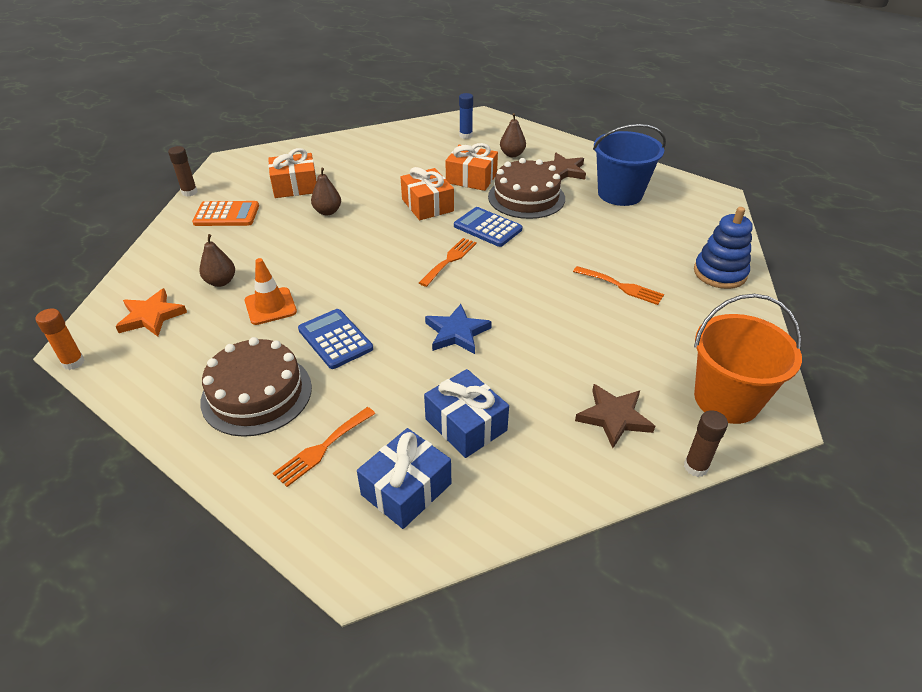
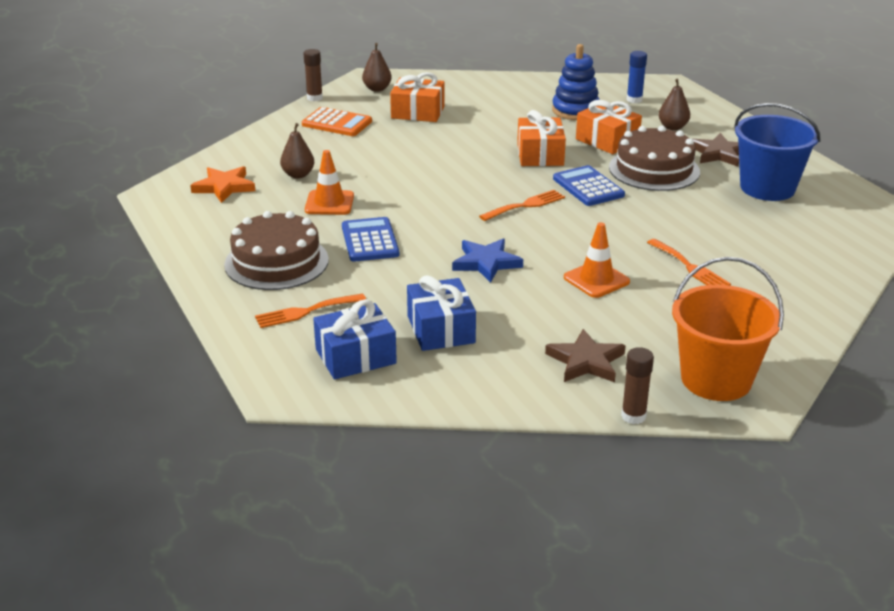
camera: 25 degrees right, 10 degrees down
(73, 362) = (145, 205): orange glue stick -> none
(327, 212) = (434, 140): brown pear -> brown pear (377, 89)
(560, 322) = (596, 280): none -> orange traffic cone
(719, 273) = (816, 282): blue stacking toy -> blue stacking toy (575, 111)

